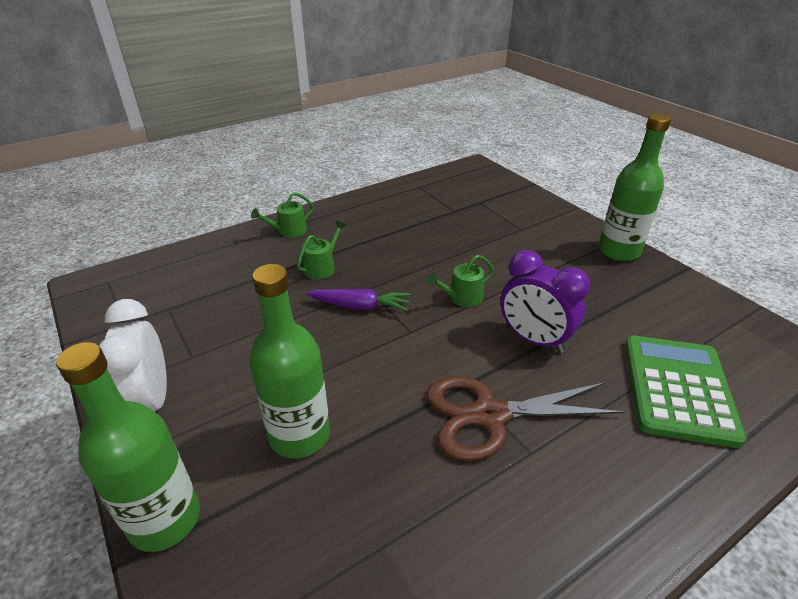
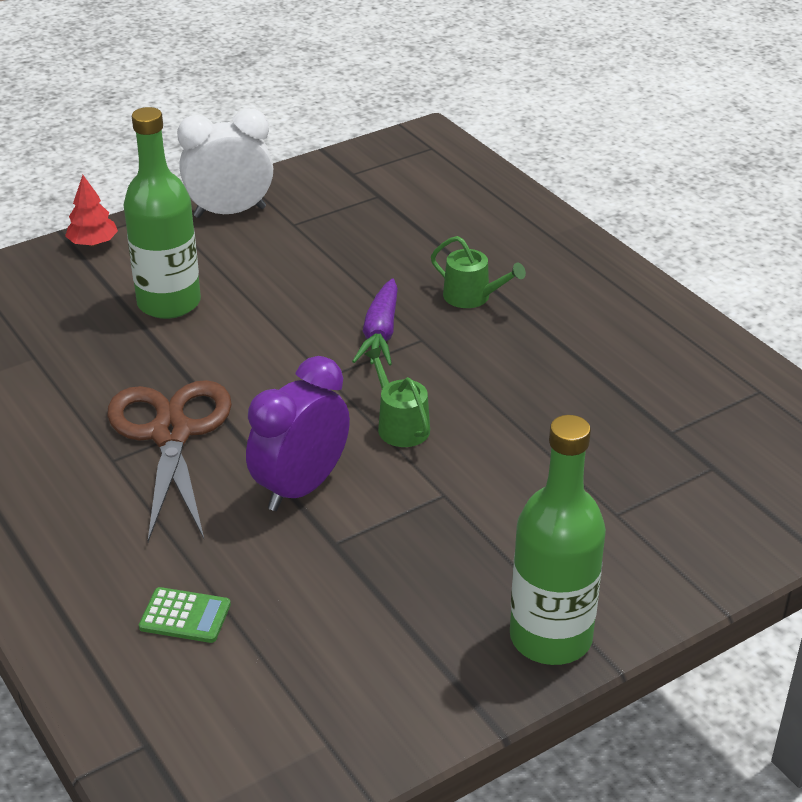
camera: 90 degrees right, 0 degrees up
(165, 520) = (93, 243): green bottle -> red tree
(288, 231) = (568, 260): green watering can -> none
(678, 389) = (185, 616): green calculator -> green calculator, size x0.43

